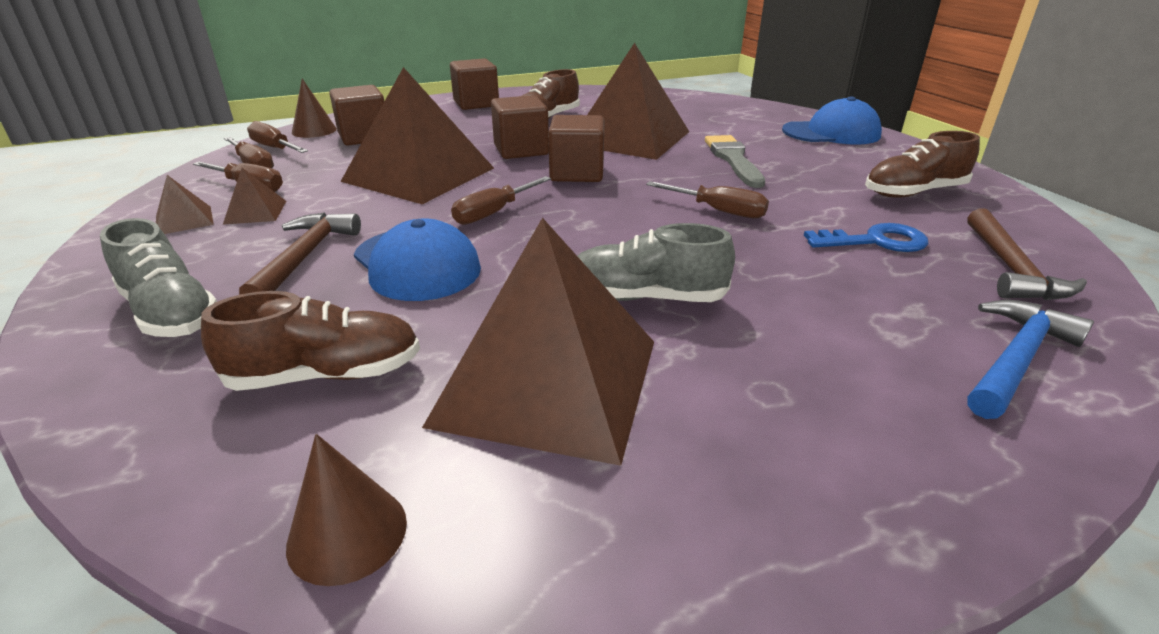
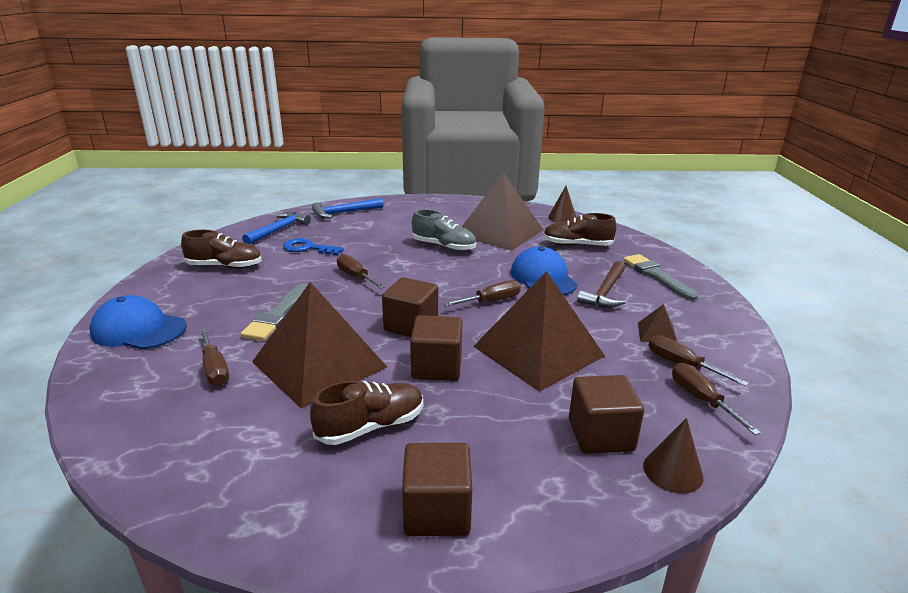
camera: 160 degrees left, 5 degrees down
(170, 313) = (656, 276): grey shoe -> grey brush
(184, 220) = (704, 335): brown pyramid -> none
(275, 148) = (699, 432): brown screwdriver -> brown screwdriver (214, 368)
(1010, 268) = (278, 230): brown hammer -> blue hammer

